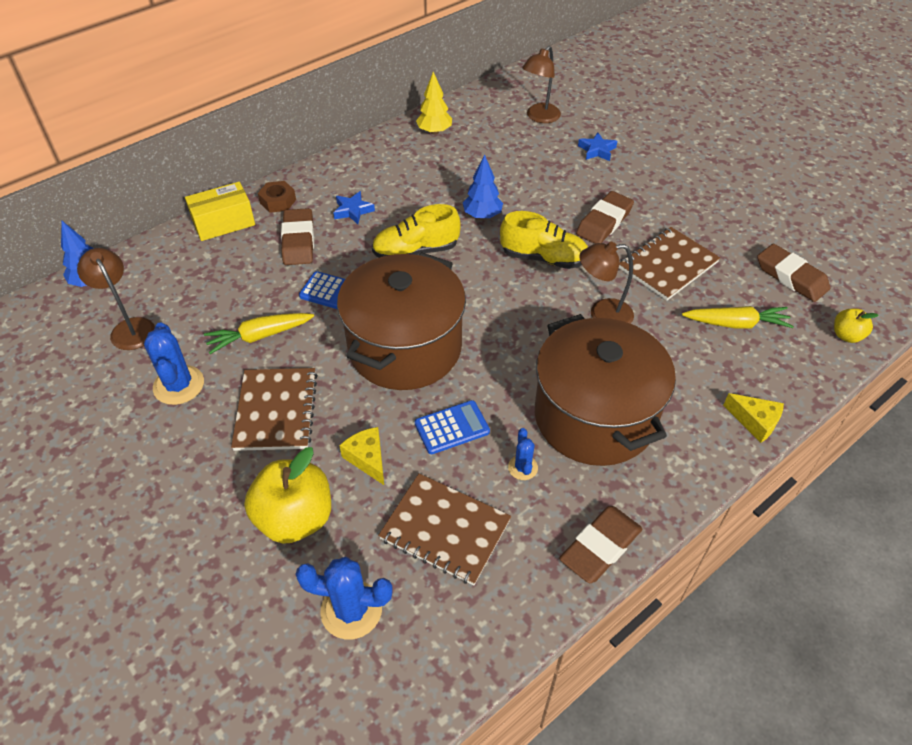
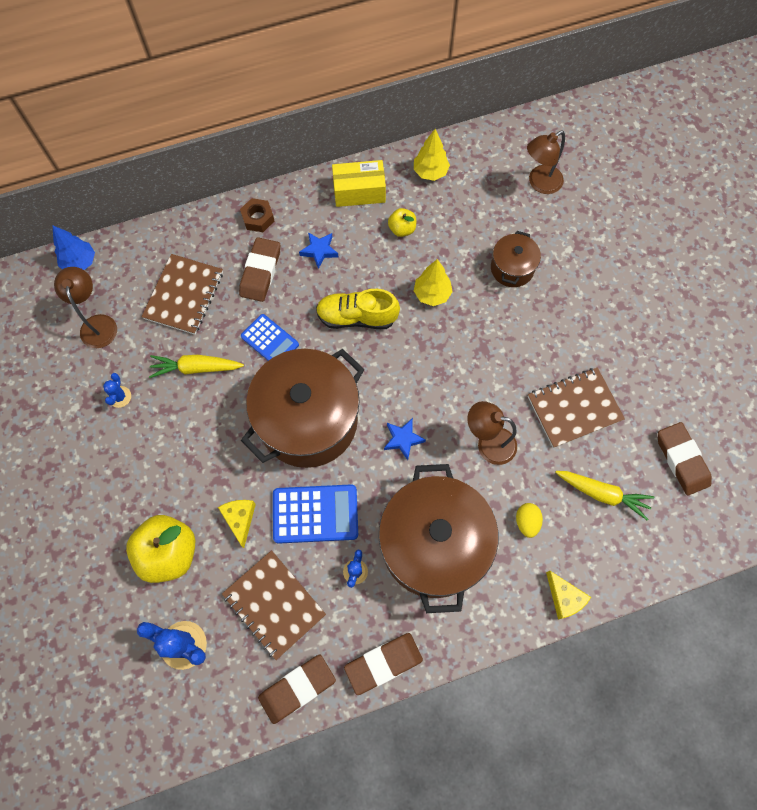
camera: 20 degrees right, 20 degrees up
(179, 385) = (120, 397): blue cactus -> blue cactus, size x0.55
(224, 223) = (204, 230): yellow box -> yellow box (359, 192)
(276, 411) = (186, 448): brown notebook -> brown notebook (184, 295)
(452, 428) = (315, 514): blue calculator -> blue calculator, size x1.51
(482, 216) = (432, 294): blue tree -> yellow tree
(543, 258) = (466, 362): yellow shoe -> none
(548, 179) = (512, 268): none -> brown pot
(597, 150) = (576, 245): blue star -> blue star (403, 439)
(604, 222) = (540, 338): brown eraser -> brown eraser (297, 688)
(678, 368) = (527, 522): none -> yellow egg
(846, 335) = (695, 541): yellow apple -> yellow apple (402, 229)

